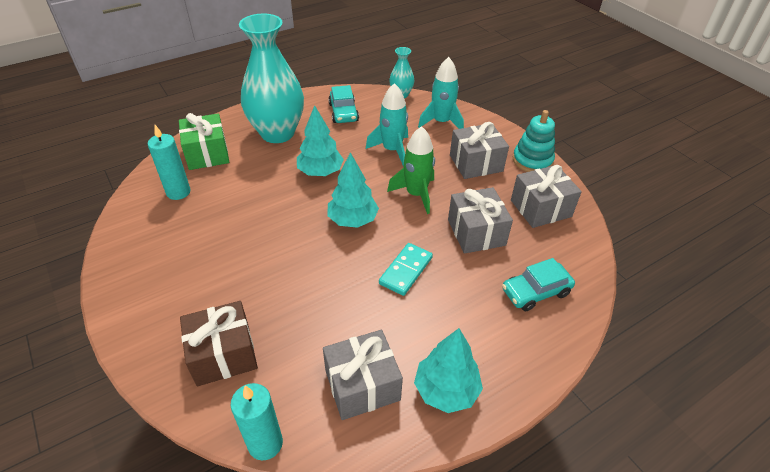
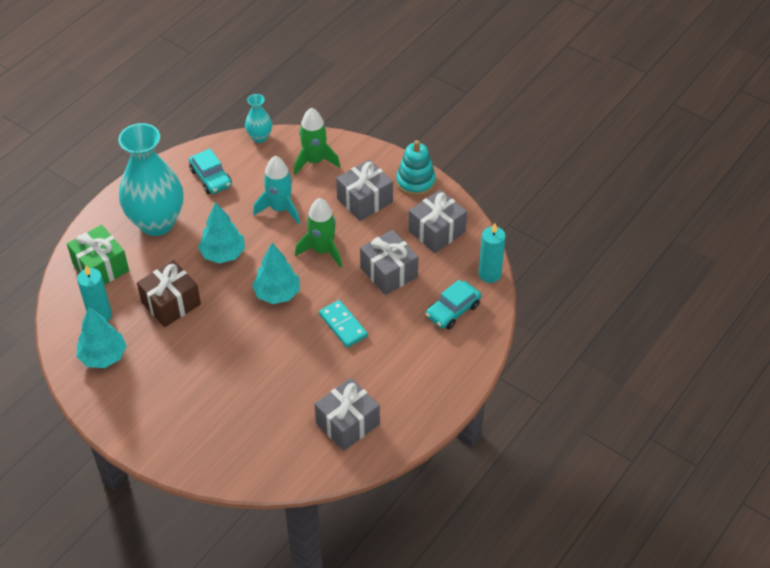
camera: 20 degrees left, 5 degrees up
(223, 354) = (231, 437): brown gift -> brown gift (171, 303)
(265, 443) = (297, 483): turquoise candle -> turquoise candle (489, 274)
(405, 270) = (343, 325): turquoise domino -> turquoise domino turned 45 degrees counterclockwise
(441, 122) = (314, 161): turquoise rocket -> green rocket
(446, 390) = (409, 406): turquoise tree -> turquoise tree (103, 356)

